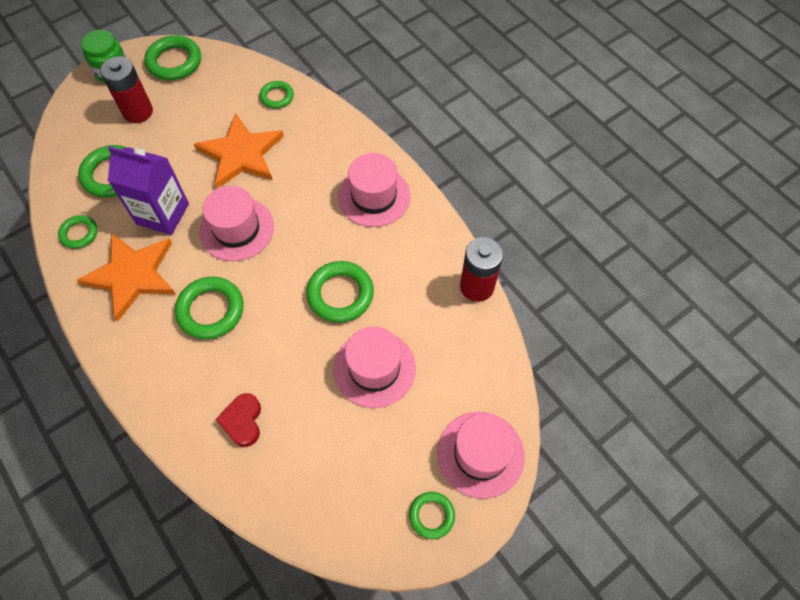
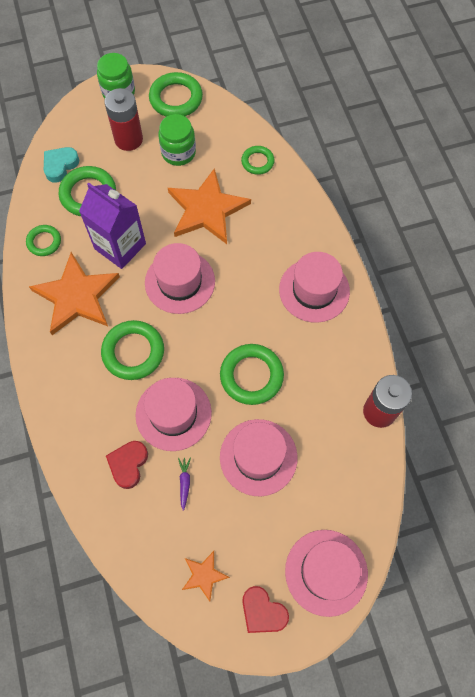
camera: 20 degrees right, 5 degrees up
(73, 156) = (60, 166): none -> turquoise heart
(194, 110) = (178, 152): none -> green jar
(273, 356) = (173, 414): none -> pink hat
(308, 419) = (184, 483): none -> purple carrot
(359, 502) = (204, 575): none -> orange star
(431, 515) = (262, 611): green ring -> red heart

